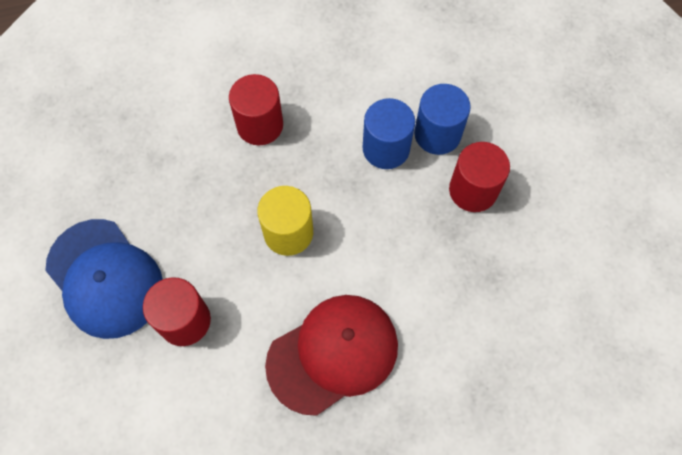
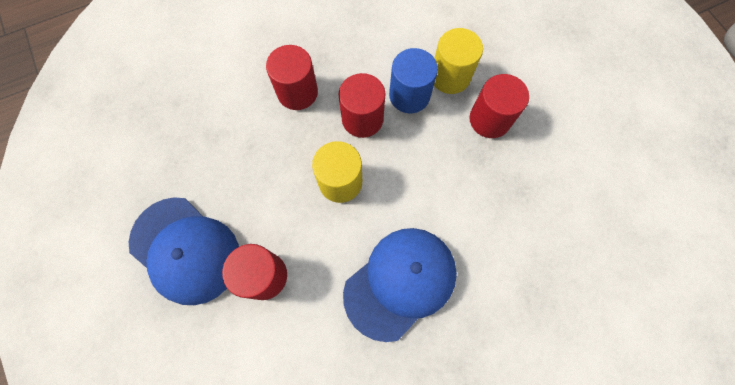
camera: 10 degrees left, 5 degrees up
(327, 167) = (362, 119): none -> red cylinder
(333, 354) = (400, 282): red cap -> blue cap
(437, 134) = (450, 76): blue cylinder -> yellow cylinder

